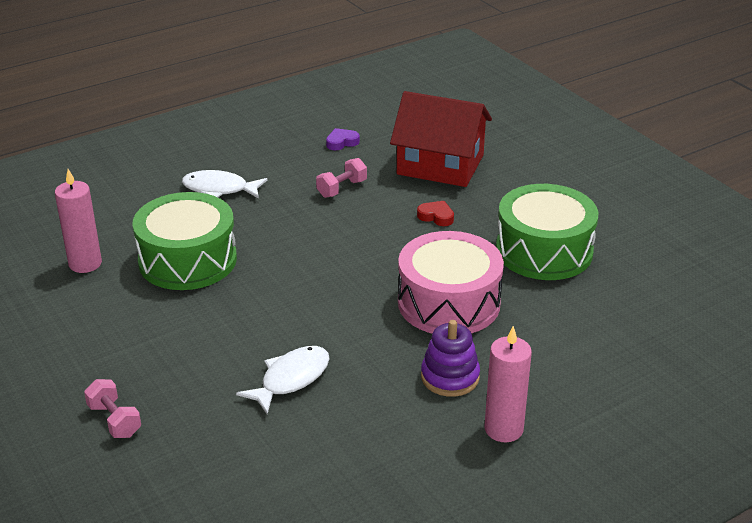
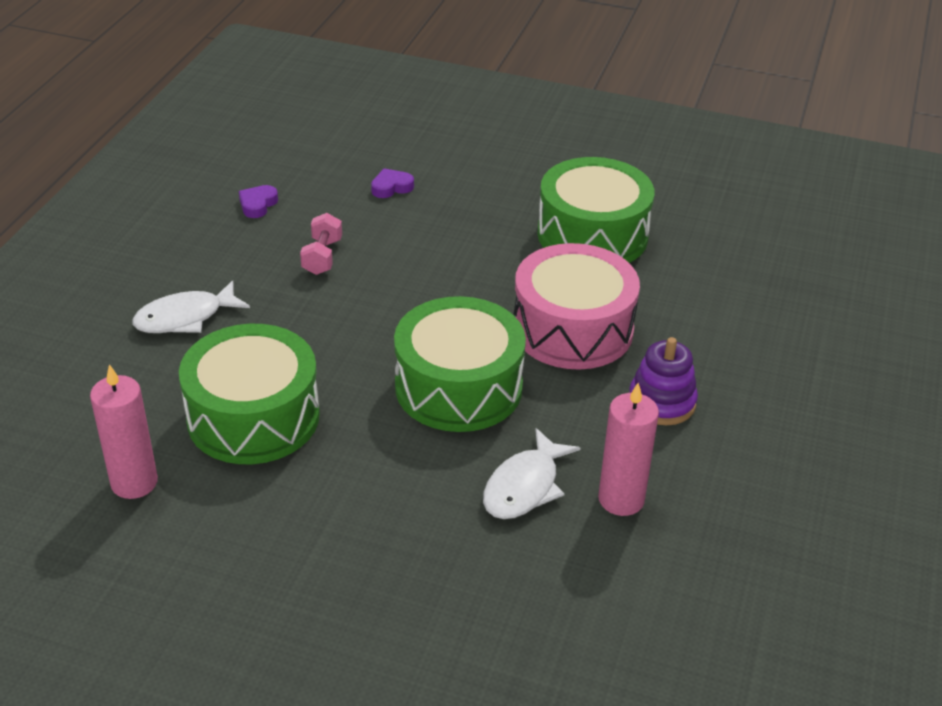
camera: 40 degrees left, 5 degrees up
(114, 420) = (403, 638): pink dumbbell -> none
(291, 379) = (524, 486): white fish -> white fish turned 150 degrees counterclockwise
(327, 301) = (458, 387): none -> green drum
(436, 216) = (454, 245): red heart -> none
(440, 165) = (391, 187): red house -> purple heart
(503, 429) = (762, 426): pink candle -> pink candle (621, 499)

